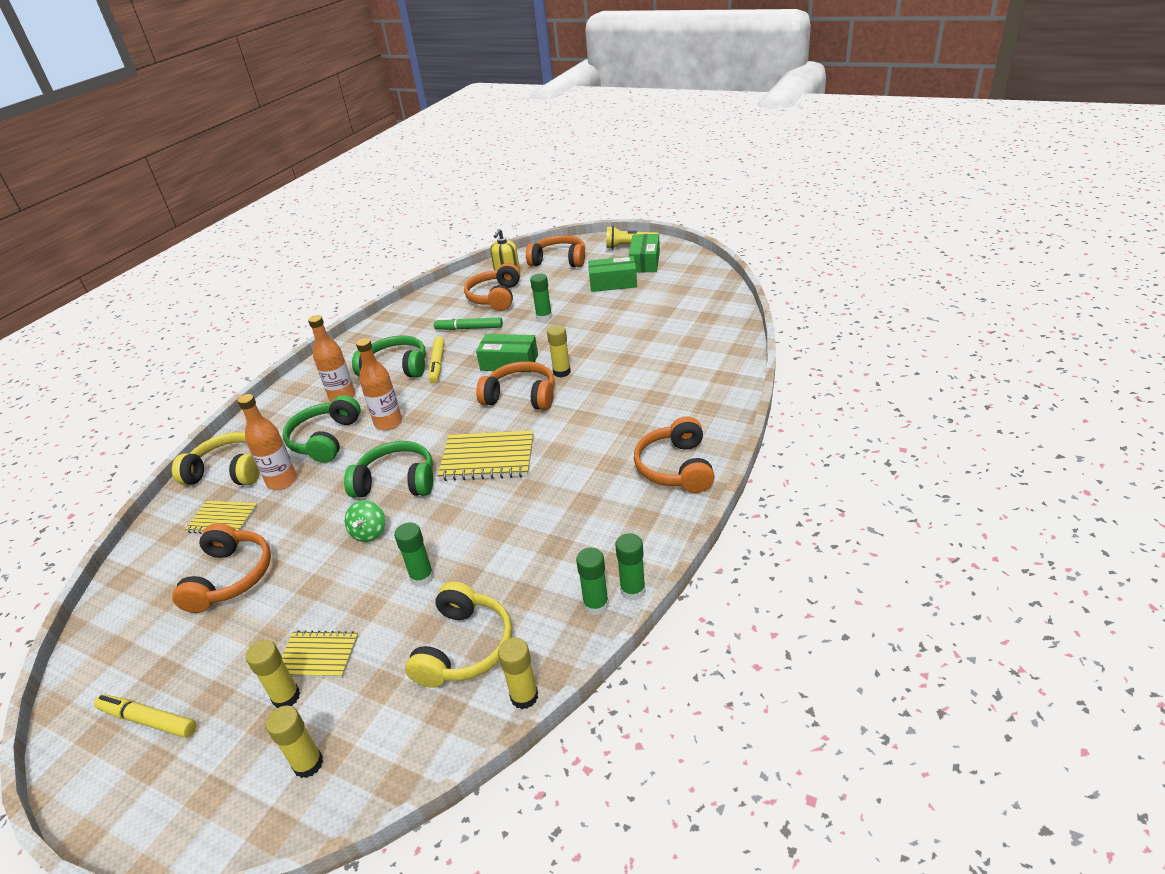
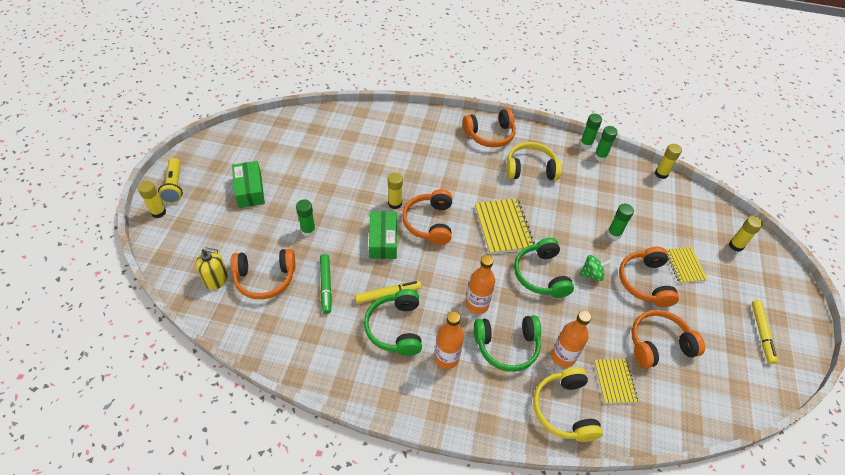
camera: 110 degrees left, 15 degrees up
(286, 697) = (713, 270): yellow glue stick -> yellow glue stick (158, 212)
(464, 647) = (648, 202): yellow headphones -> yellow headphones (530, 169)
(559, 260) = (192, 239): orange headphones -> orange headphones (645, 282)
(645, 262) = (212, 172): green box -> none

